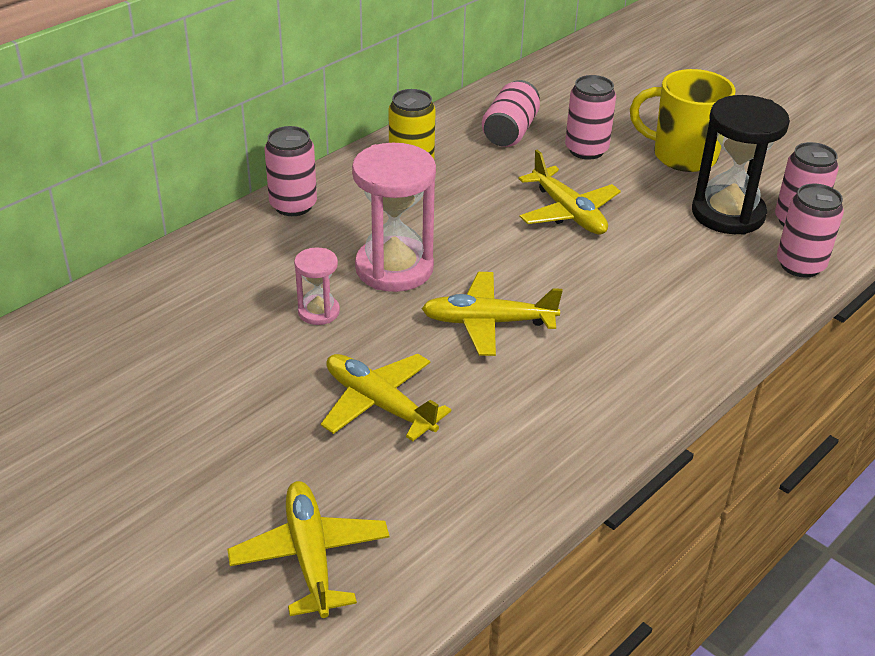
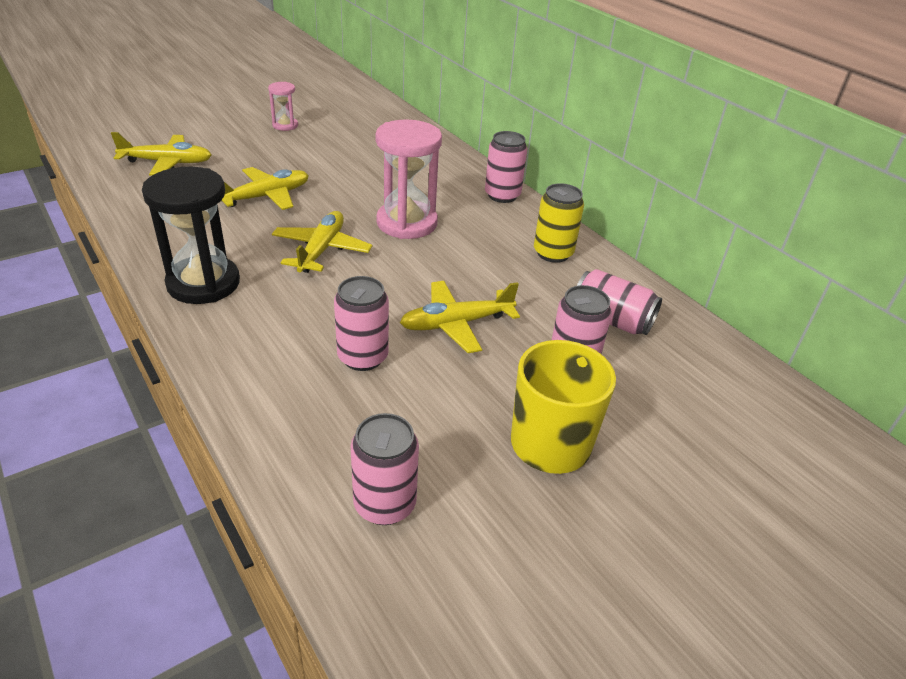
camera: 100 degrees right, 0 degrees up
(318, 312) = (370, 189): pink hourglass -> pink hourglass (285, 125)
(728, 214) = (420, 442): black hourglass -> black hourglass (203, 283)
(800, 265) = (301, 470): pink can -> pink can (363, 357)

